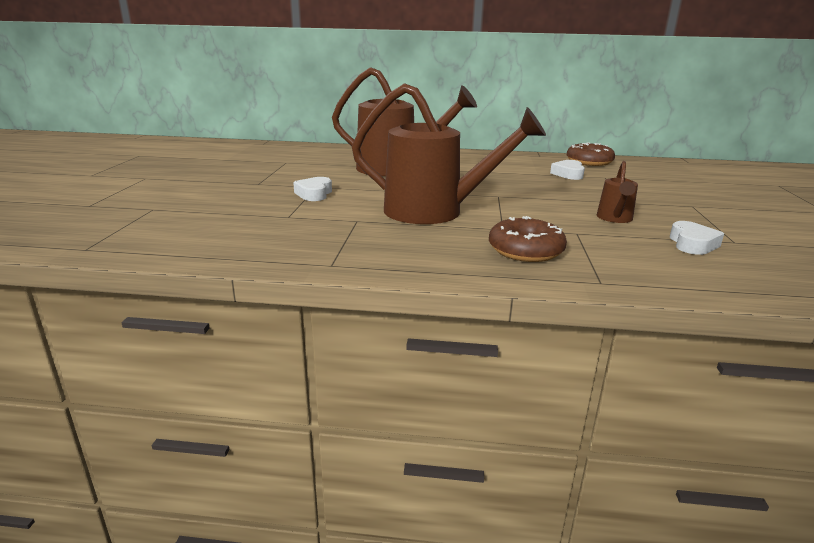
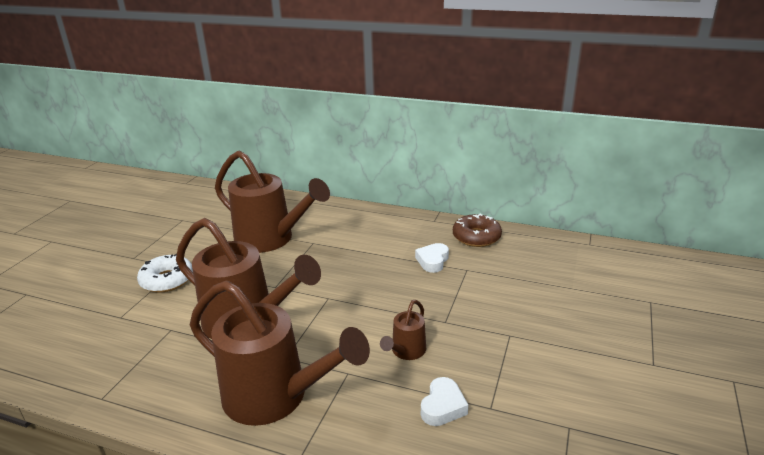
camera: 15 degrees right, 5 degrees up
(314, 194) = (167, 280): white heart -> white donut
(525, 250) = (275, 397): brown donut -> brown watering can

